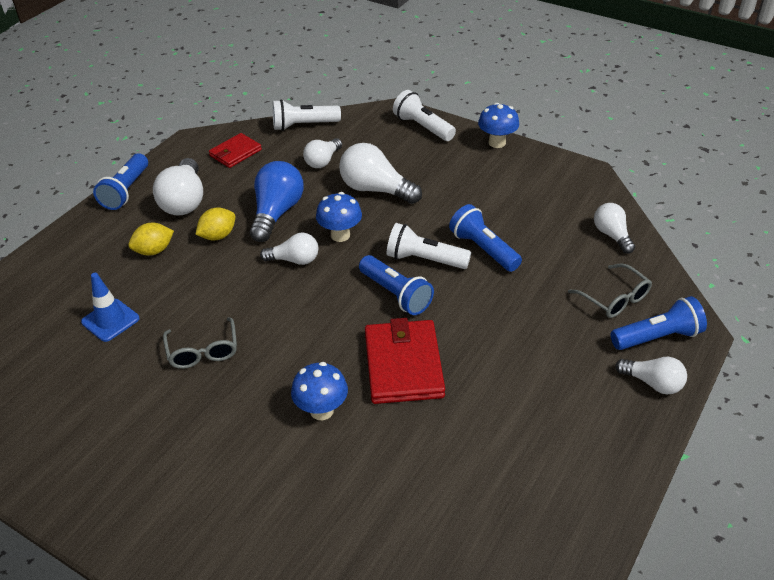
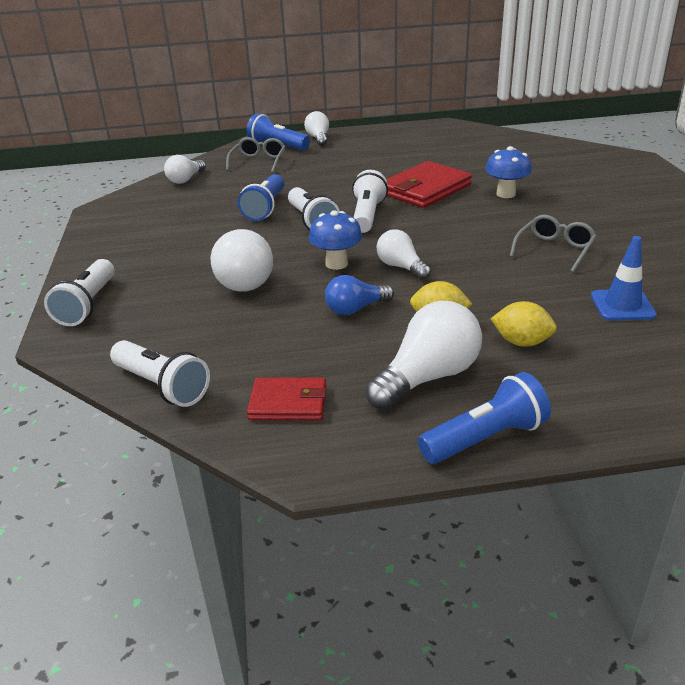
camera: 130 degrees left, 10 degrees down
(277, 213) = (355, 309): blue light bulb -> blue light bulb, size x0.61
(323, 161) = (229, 331): white light bulb -> none
(396, 294) = (367, 215): blue flashlight -> white flashlight
(497, 143) = (85, 257): blue mushroom -> none

